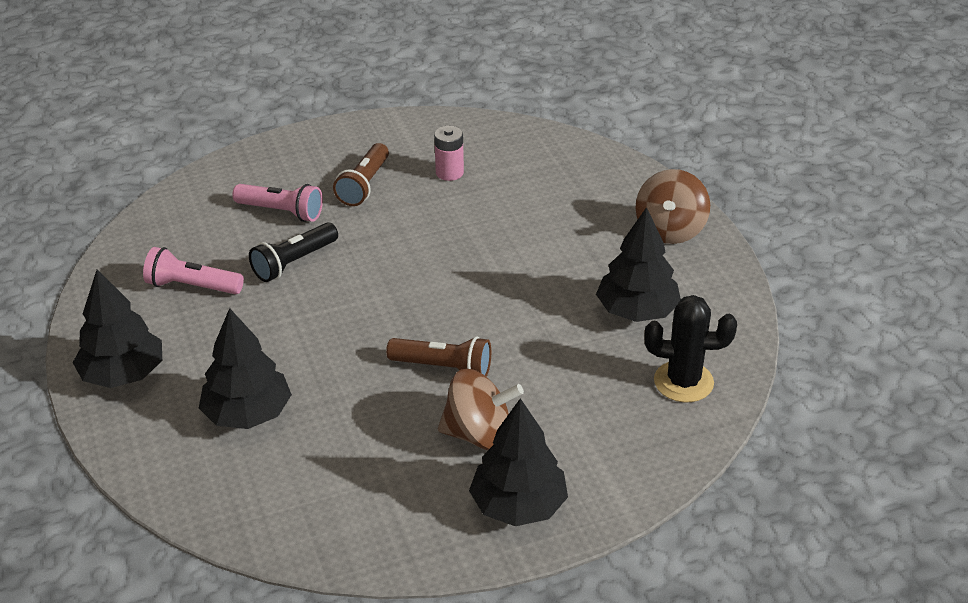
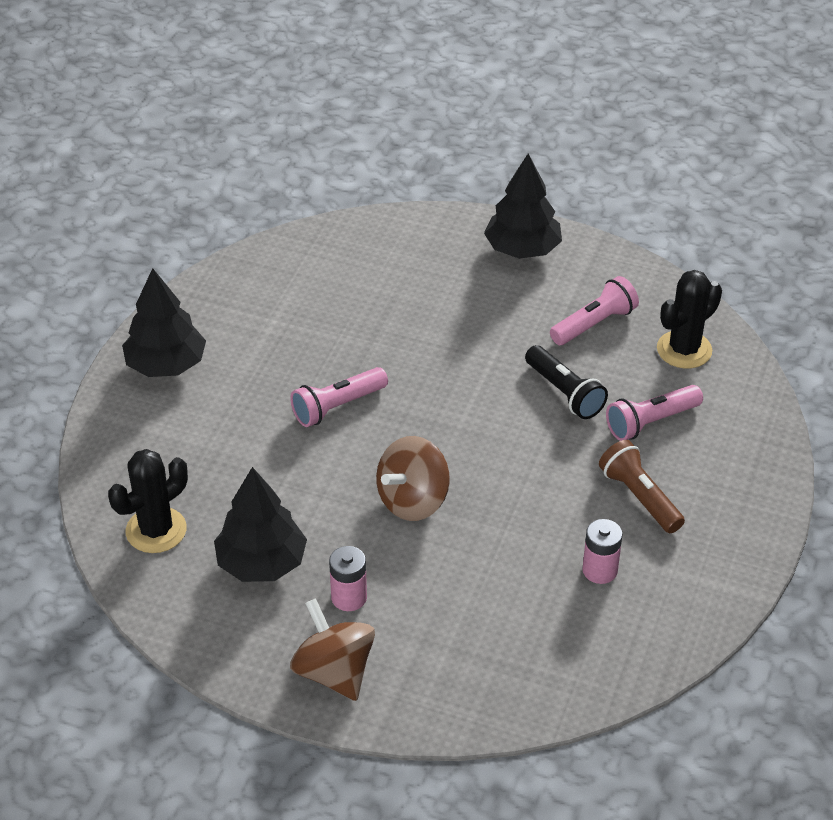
camera: 130 degrees right, 5 degrees up
(180, 231) = (684, 350): none -> black cactus
(248, 414) = (409, 287): black tree -> none
(293, 263) = (565, 393): black flashlight -> black flashlight turned 150 degrees clockwise
(444, 368) = (337, 407): brown flashlight -> pink flashlight
(479, 434) = (249, 385): brown spinning top -> brown spinning top (413, 501)
(609, 256) = (349, 597): none -> pink battery

